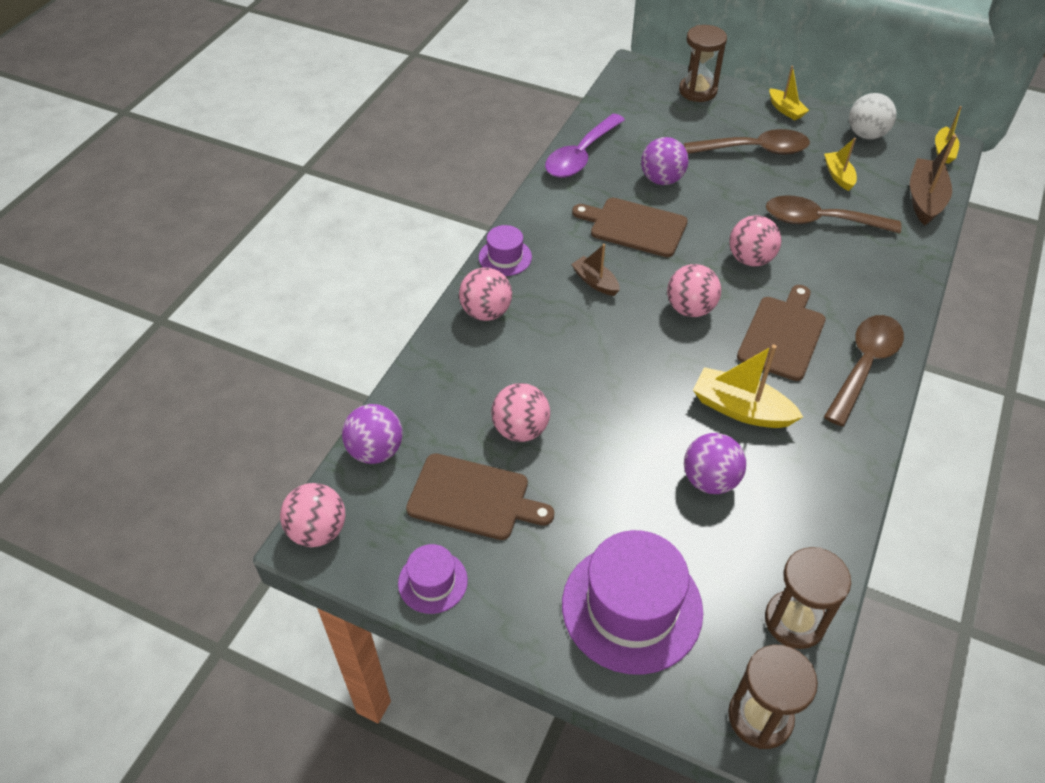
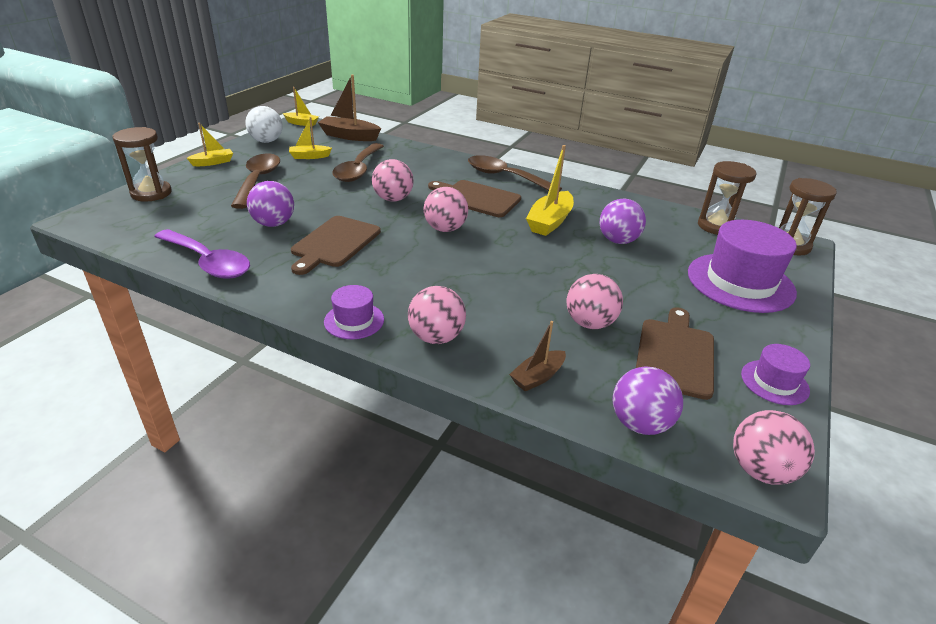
camera: 90 degrees left, 15 degrees down
(595, 282) = (404, 269): brown boat -> brown boat (537, 377)

